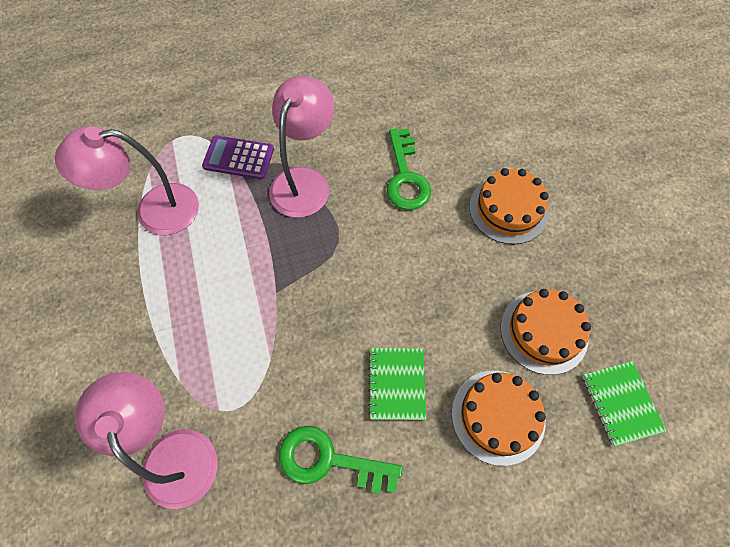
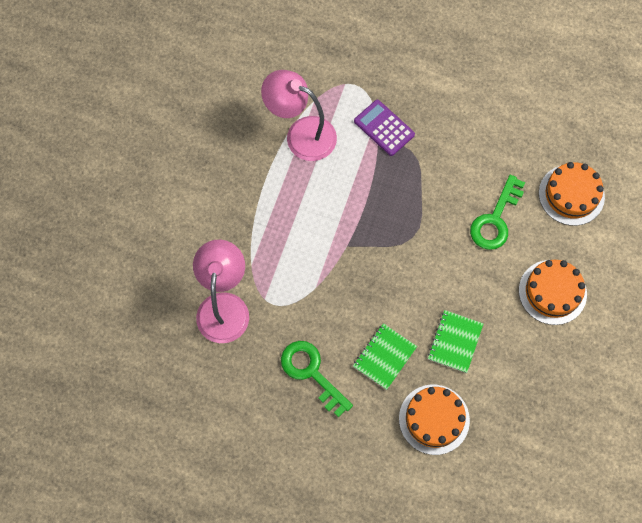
camera: 35 degrees right, 5 degrees up
(304, 181) = (419, 176): pink lamp -> none
(544, 332) = (507, 390): orange cake -> orange cake (571, 195)
(621, 403) = (521, 466): green notebook -> green notebook (455, 342)

